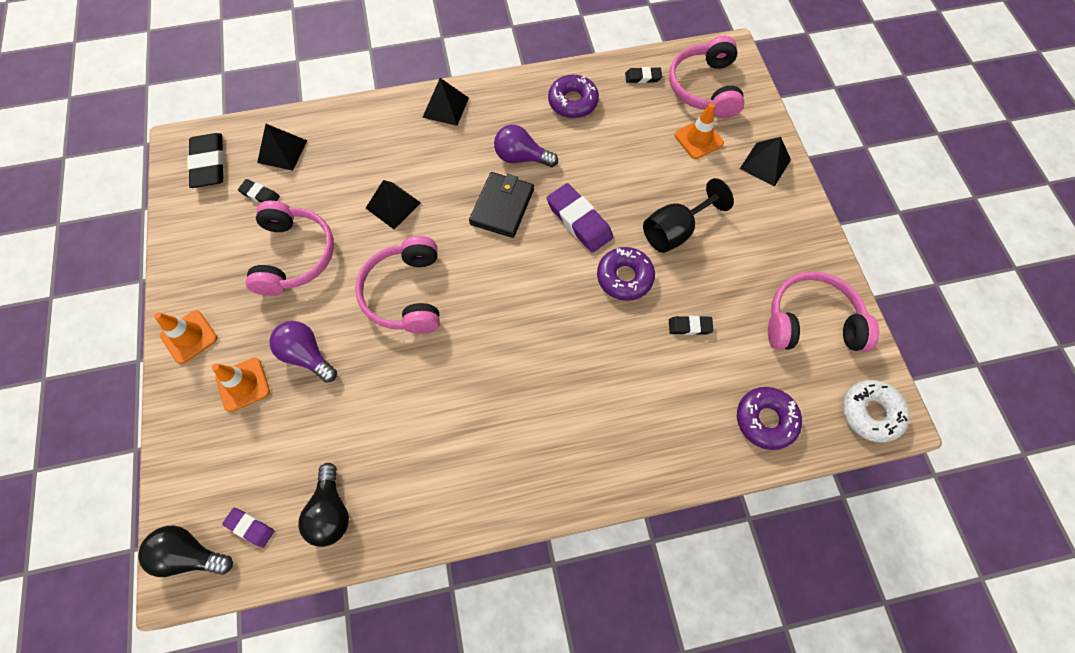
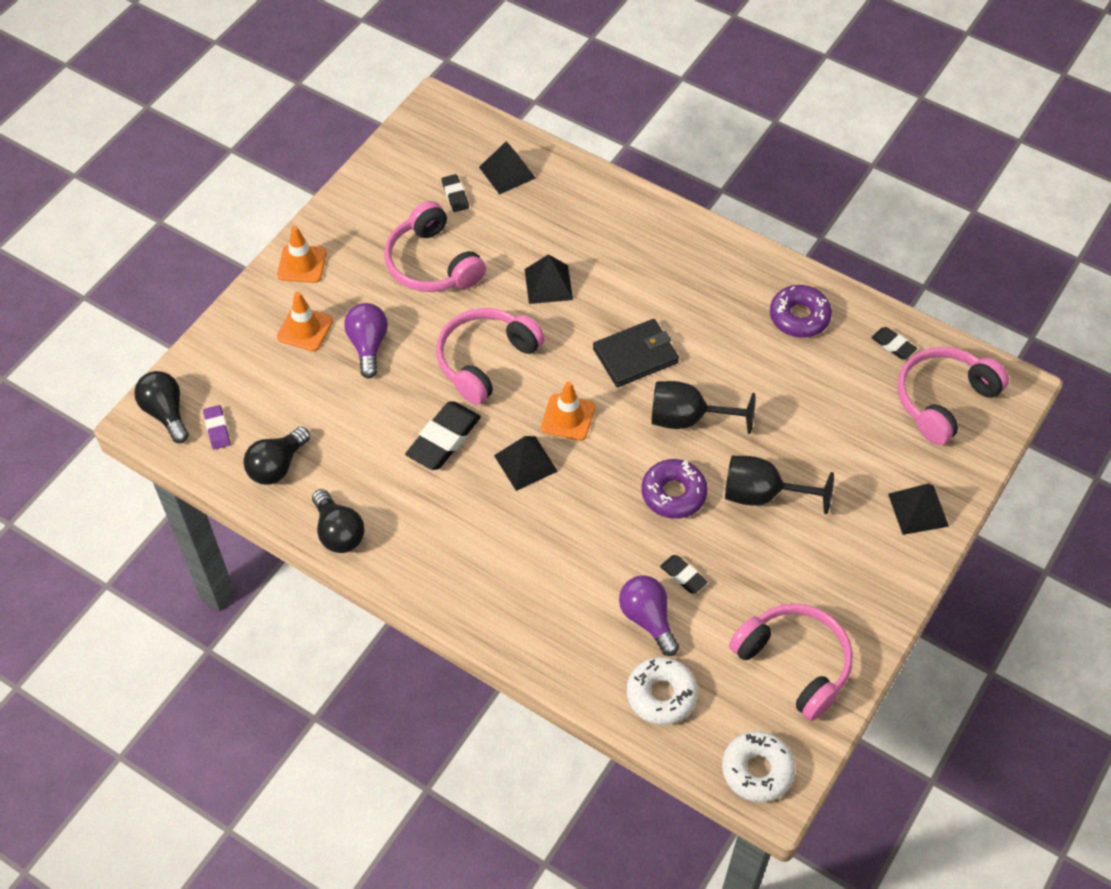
camera: 45 degrees right, 10 degrees down
(209, 164) = (442, 140): black eraser -> black eraser (444, 439)
(294, 255) = (433, 263): pink headphones -> pink headphones turned 105 degrees clockwise
(433, 518) = (338, 532): none -> black light bulb
(445, 107) = (679, 236): black pyramid -> black pyramid (525, 463)
(521, 157) = (697, 328): purple light bulb -> purple light bulb (648, 619)
(579, 221) = (687, 419): purple eraser -> black goblet
(698, 139) = (880, 439): orange traffic cone -> orange traffic cone (568, 417)
(765, 420) = (661, 695): purple donut -> white donut

